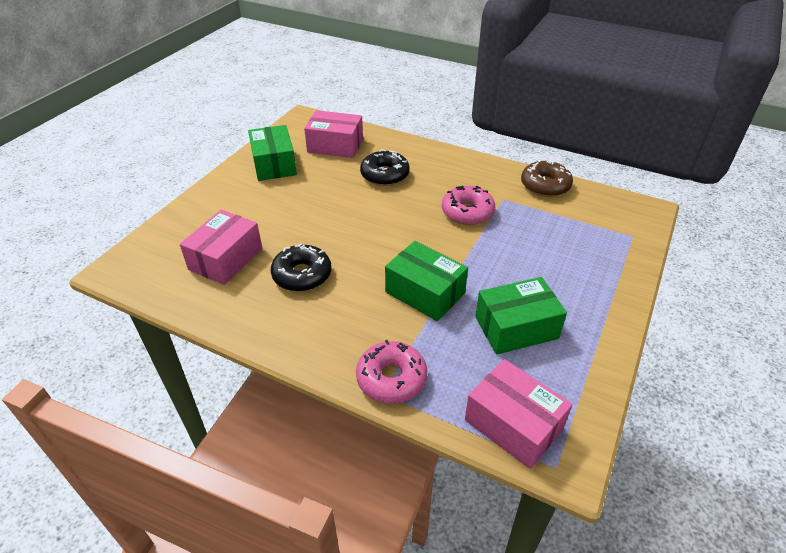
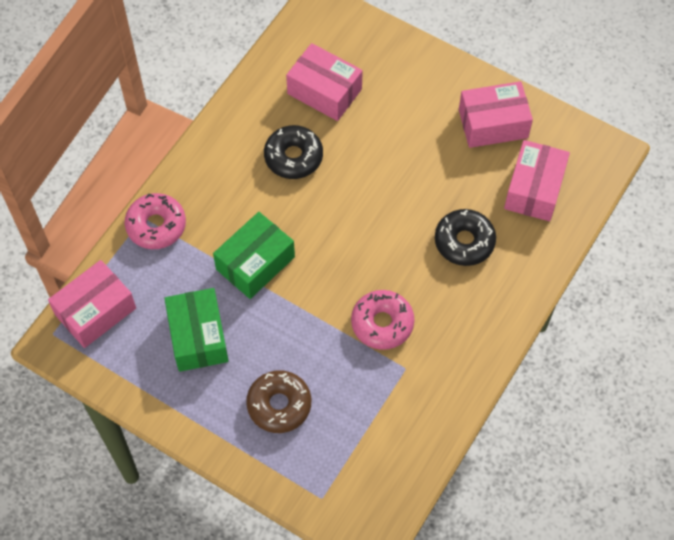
camera: 95 degrees right, 20 degrees up
(274, 164) = (493, 124): green box -> pink box
(545, 185) = (430, 425): brown donut -> brown donut (279, 405)

